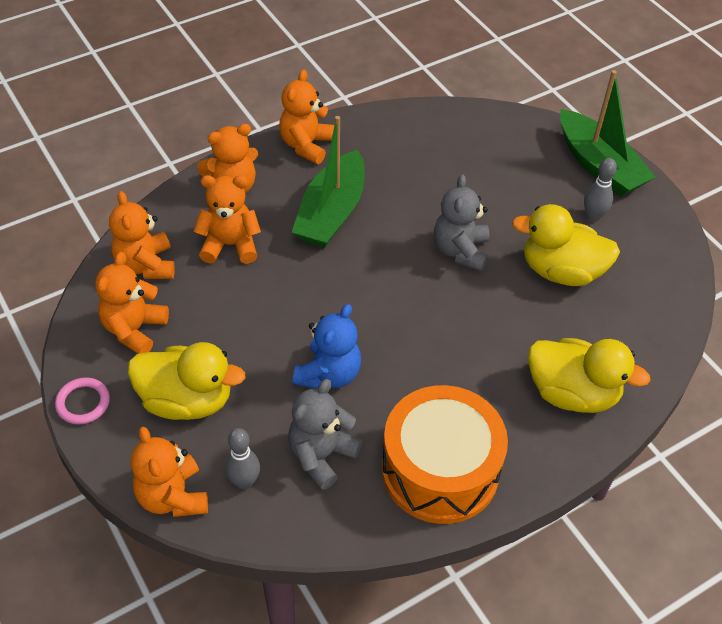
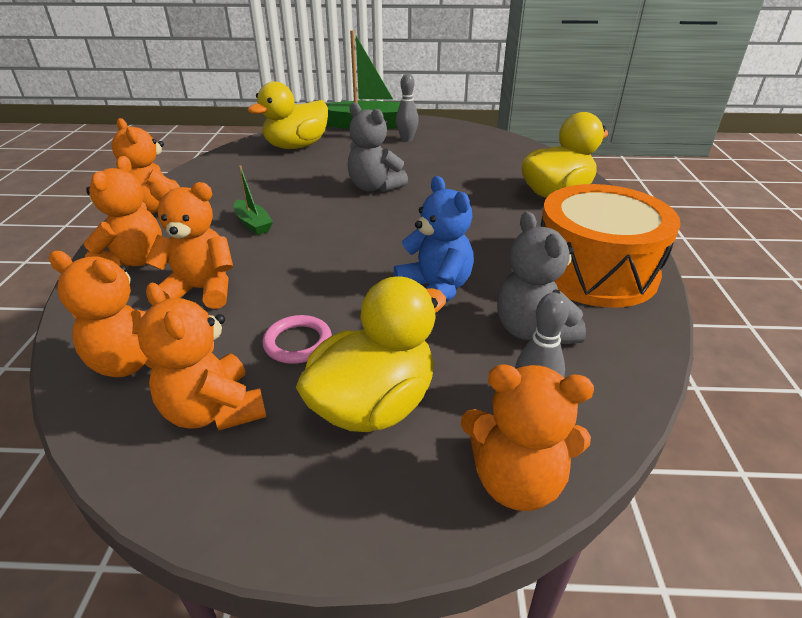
camera: 55 degrees left, 15 degrees down
(83, 403) = (272, 522): pink ring -> pink ring (298, 342)
(230, 245) = (202, 290): orange teddy bear -> orange teddy bear turned 60 degrees clockwise
(331, 212) = (253, 224): green boat -> green boat, size x0.47
(561, 271) = (440, 162): yellow duck -> yellow duck (296, 146)

